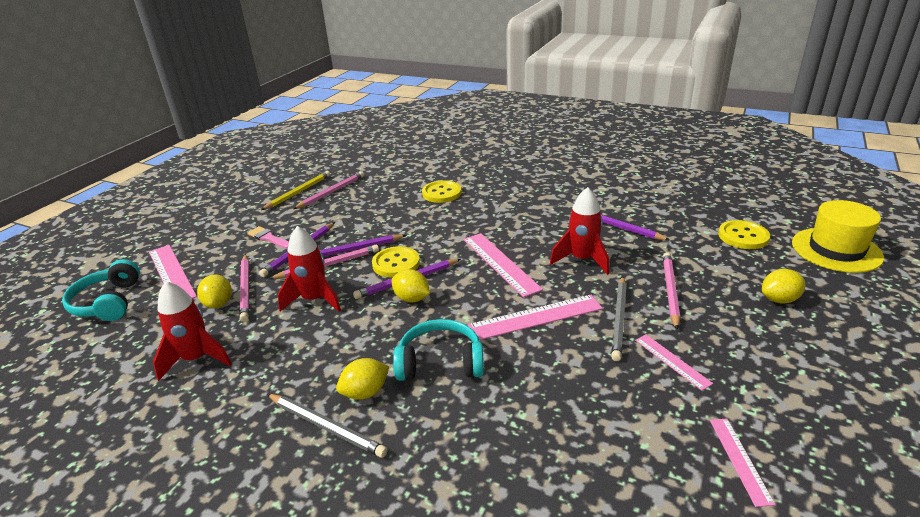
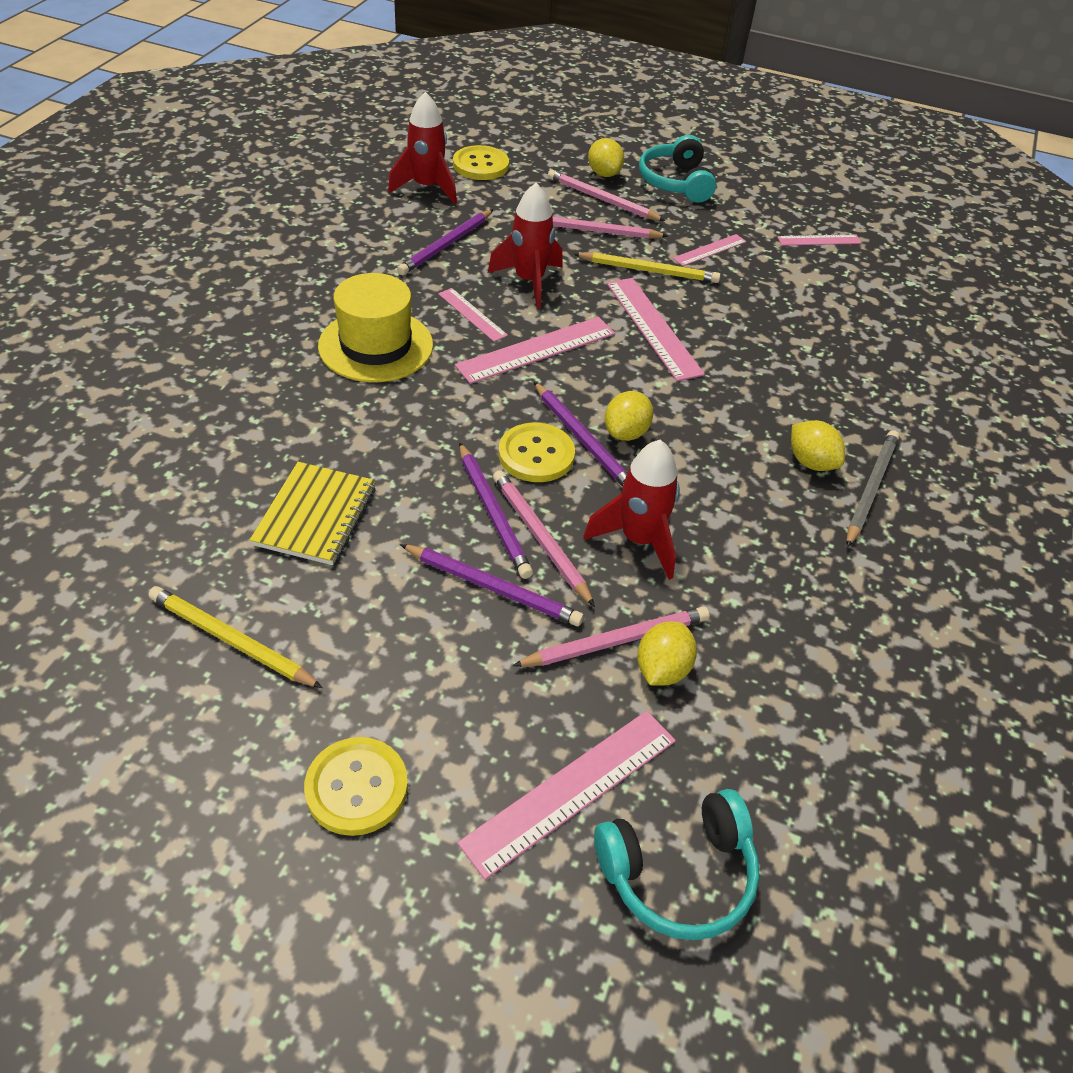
camera: 100 degrees left, 15 degrees up
(196, 359) = (798, 655): red rocket -> red rocket (427, 188)
(219, 304) = (662, 669): yellow lemon -> yellow lemon turned 45 degrees counterclockwise
(269, 238) = (441, 648): pink brush -> none
(331, 192) = (249, 578): pink pencil -> pink pencil (602, 200)
(364, 203) = (315, 515): none -> yellow notebook
(440, 362) = (746, 403): turquoise headphones -> turquoise headphones (675, 182)
(441, 193) = (299, 409): yellow button -> yellow button (356, 787)
(535, 238) = (472, 314): none -> pink ruler
(619, 319) = (648, 270): grey pencil -> yellow pencil
(836, 250) = (513, 122): yellow hat -> yellow hat (376, 345)

